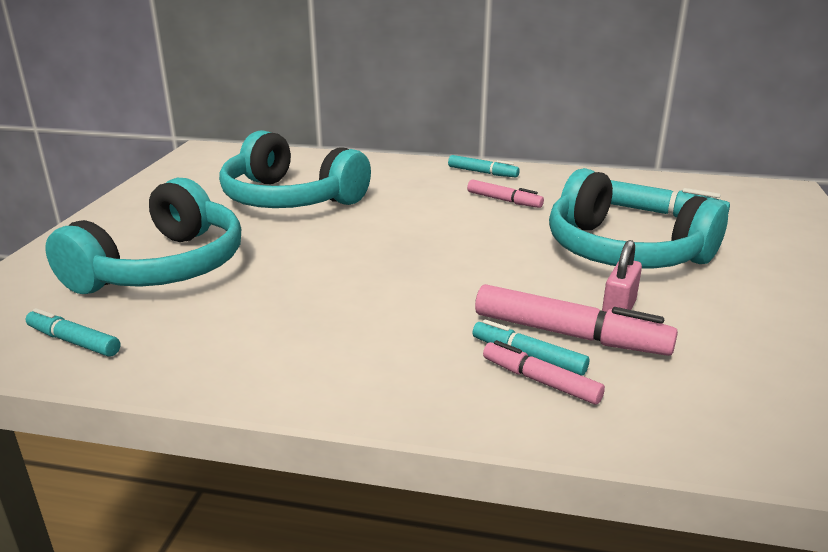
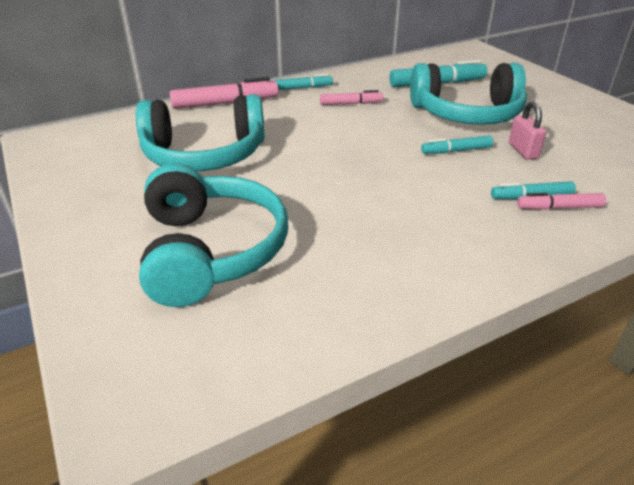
camera: 40 degrees left, 10 degrees up
(74, 341) = (259, 342): turquoise marker -> turquoise marker (456, 151)
(569, 335) = (526, 175): pink marker -> pink marker (225, 103)

